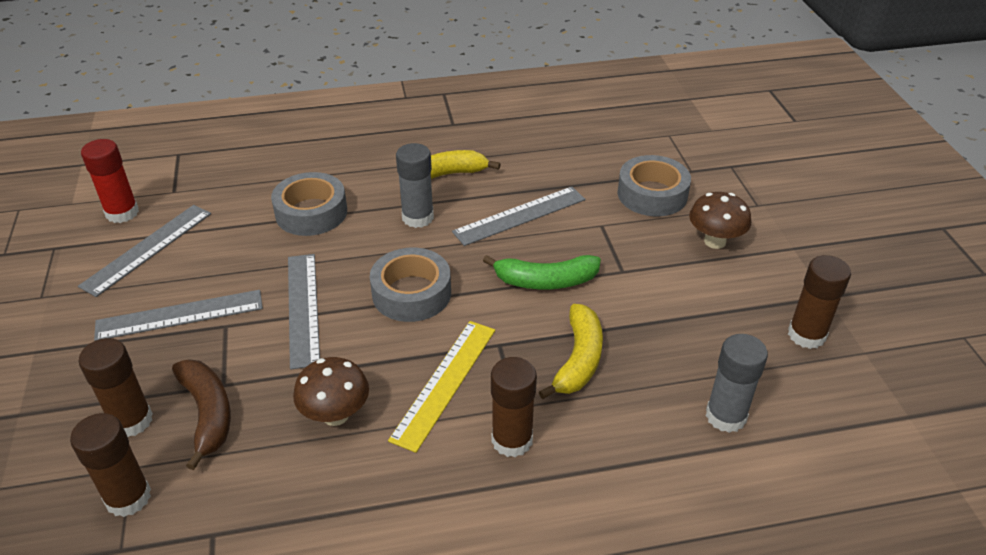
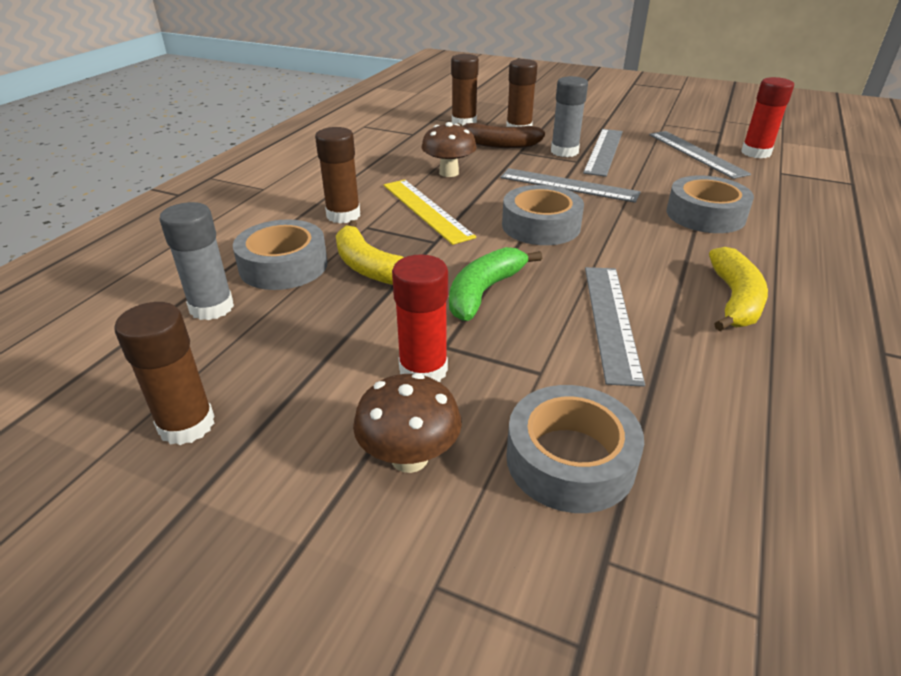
camera: 125 degrees right, 5 degrees down
(418, 217) = (657, 260): grey glue stick -> grey glue stick (564, 151)
(633, 417) = (283, 266): none -> grey tape
(653, 268) = (423, 370): none -> red glue stick

